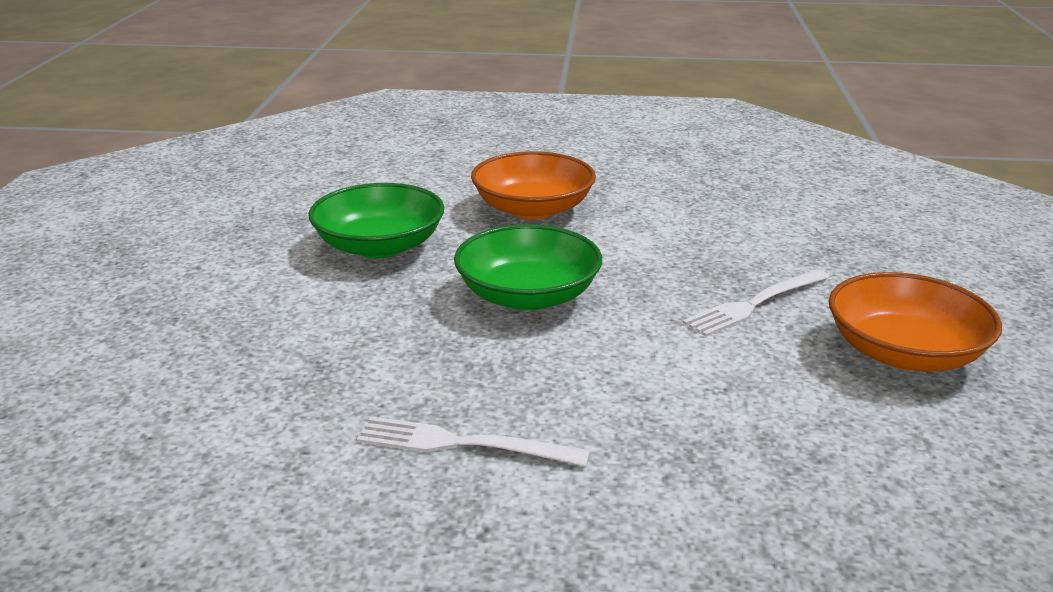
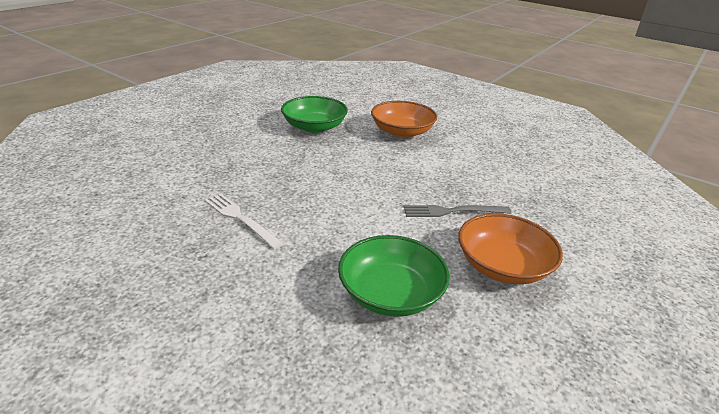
camera: 30 degrees right, 5 degrees up
(528, 296) = (348, 168): green bowl -> green bowl (391, 293)
(755, 304) = (453, 211): white fork -> grey fork

